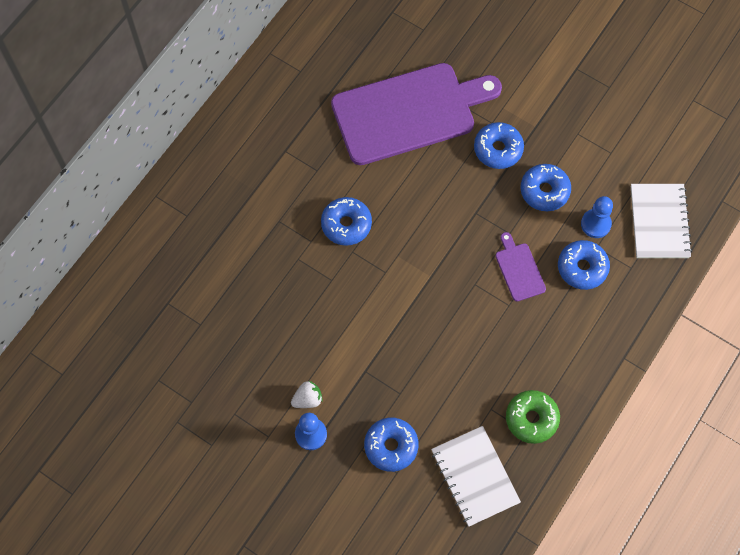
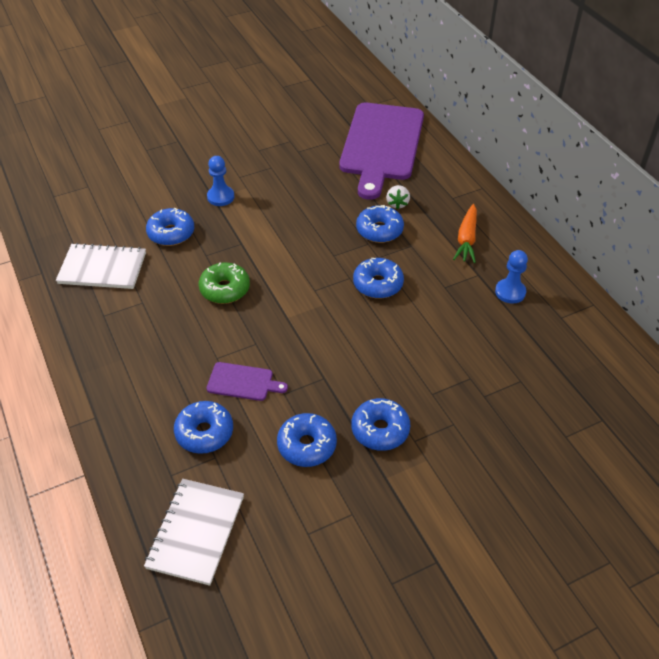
camera: 120 degrees right, 20 degrees down
(243, 178) = (466, 239): none -> orange carrot
(273, 258) = (379, 230): none -> blue donut
(307, 399) = (248, 205): white strawberry -> white strawberry (397, 204)
(408, 112) = (468, 377): purple cutting board -> purple cutting board (382, 145)
(531, 419) = (109, 323): green donut -> green donut (225, 289)
(595, 224) = (239, 470): blue pawn -> blue pawn (510, 292)
(659, 222) = (196, 532): white notebook -> white notebook turned 75 degrees clockwise

